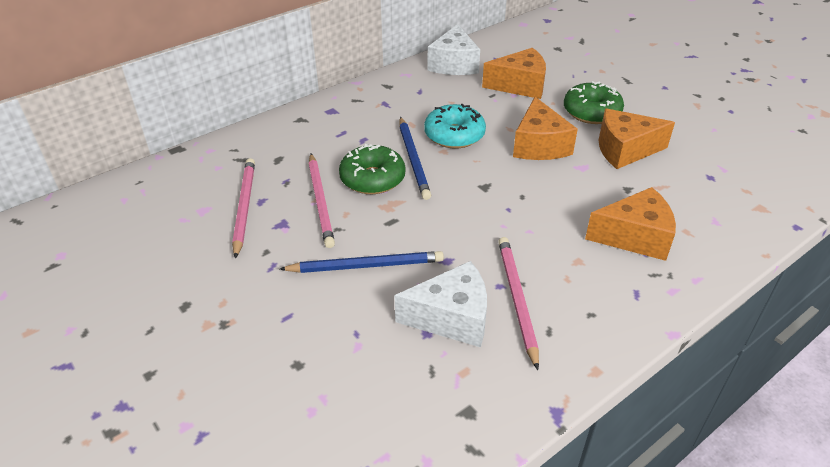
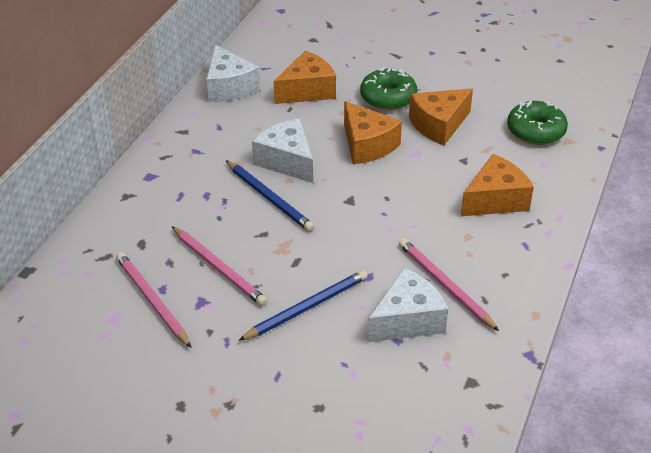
camera: 30 degrees left, 0 degrees up
(372, 178) = (247, 229): green donut -> green donut (535, 131)
(454, 135) = (287, 161): turquoise donut -> white cheese

